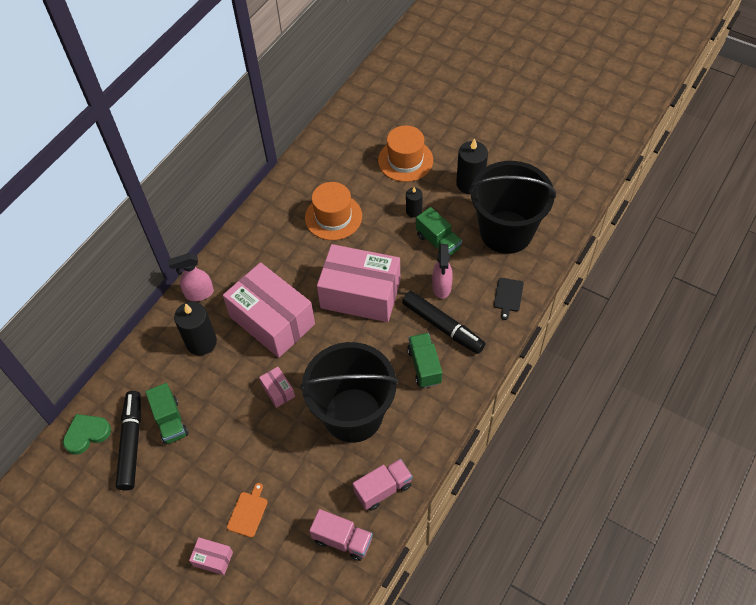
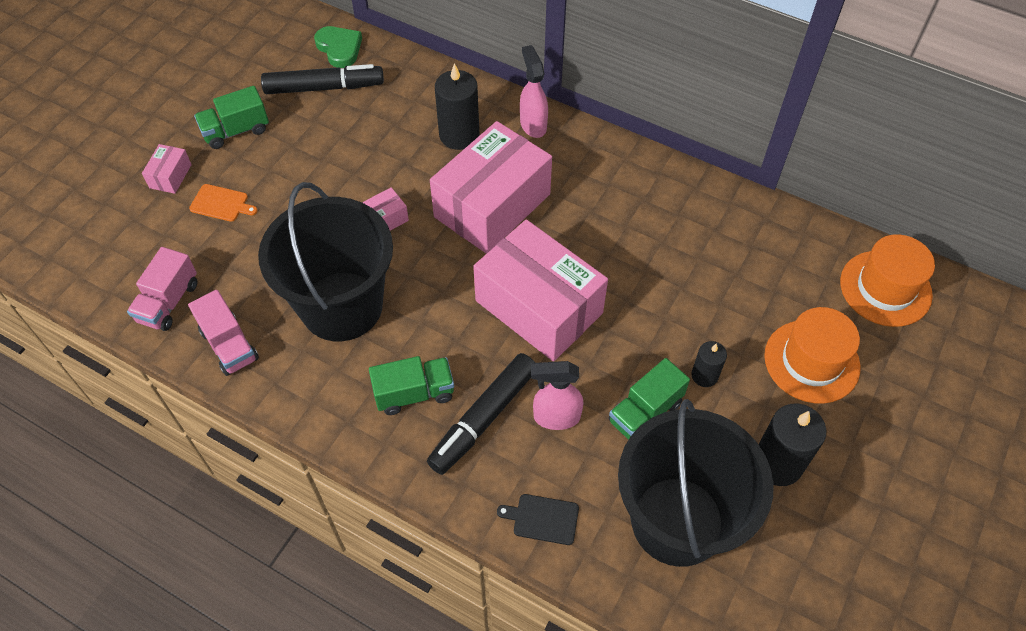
camera: 85 degrees right, 0 degrees up
(170, 421) = (349, 118): green truck -> green truck (236, 131)
(333, 217) = (678, 266): orange hat -> orange hat (885, 288)
(360, 294) = (538, 307): pink box -> pink box turned 60 degrees counterclockwise

